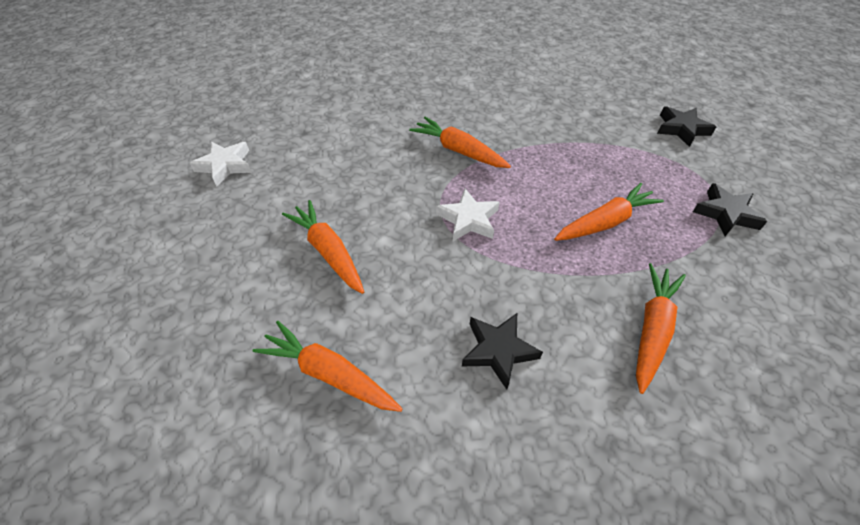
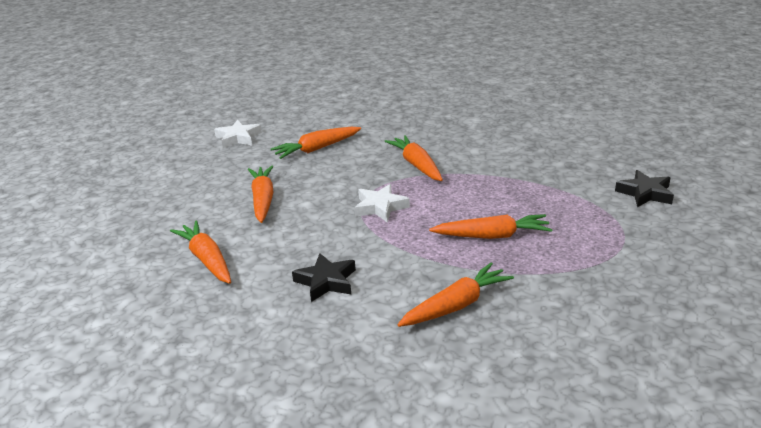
camera: 30 degrees right, 20 degrees down
(334, 157) = (317, 149): none -> orange carrot
(725, 214) = (614, 258): black star -> none

